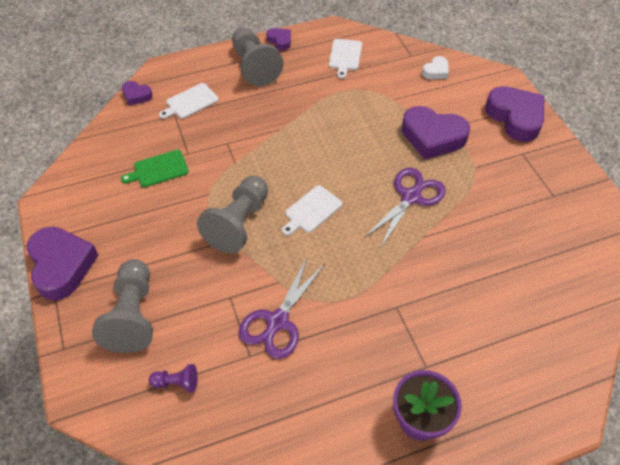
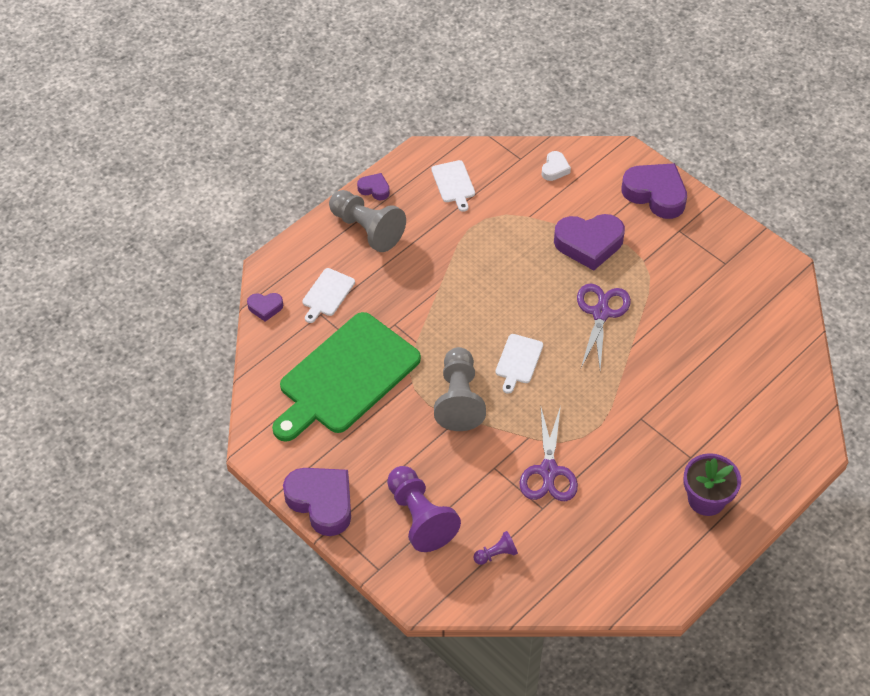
camera: 25 degrees left, 0 degrees up
(133, 315) = (420, 517): grey pawn -> purple pawn
(158, 169) = (346, 377): green cutting board -> green cutting board, size x2.38

